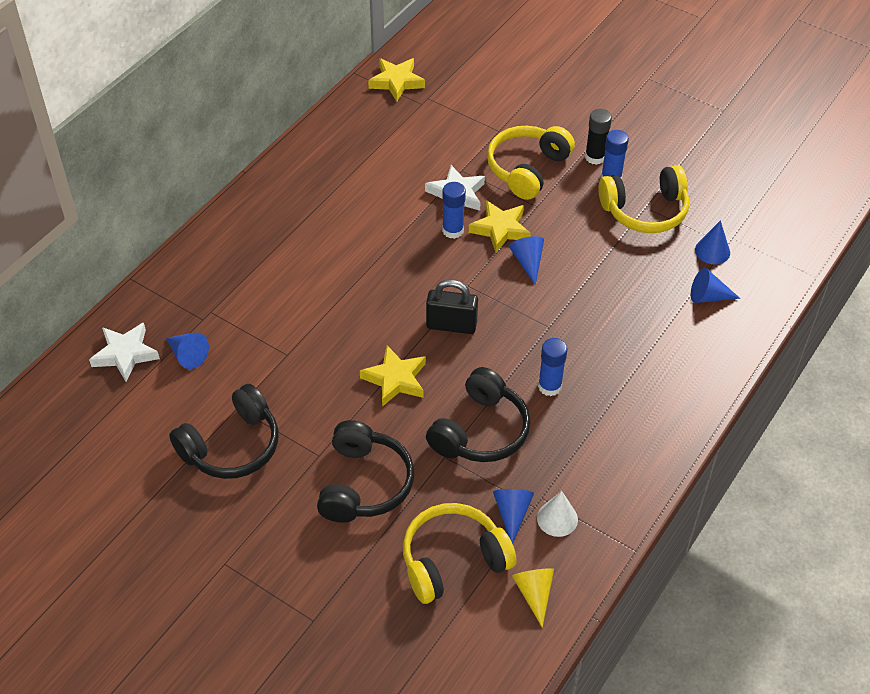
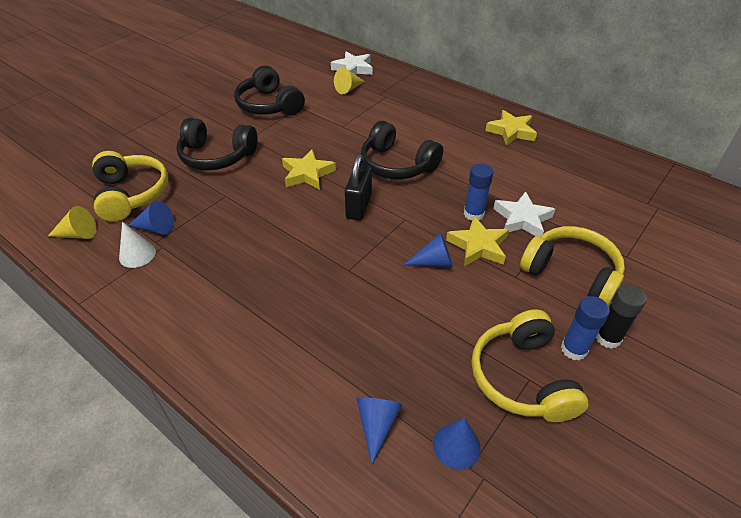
camera: 95 degrees right, 5 degrees down
(187, 355) = (348, 89): blue cone -> yellow cone
(396, 82) = (673, 188): yellow star -> yellow star (511, 131)
(480, 431) = (242, 216): black headphones -> black headphones (397, 165)
(549, 386) = (277, 263): blue glue stick -> none

